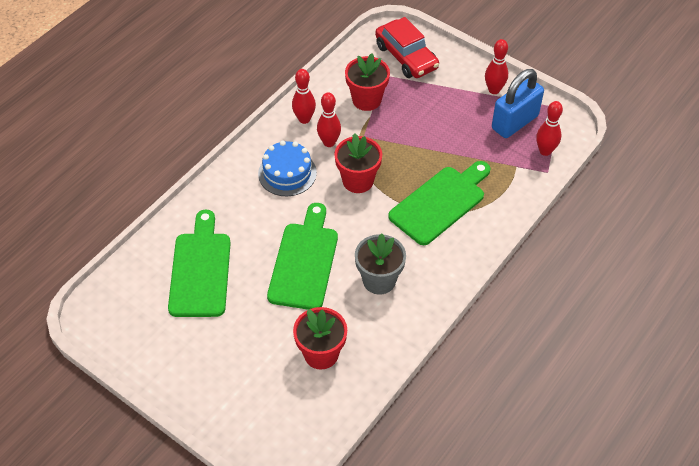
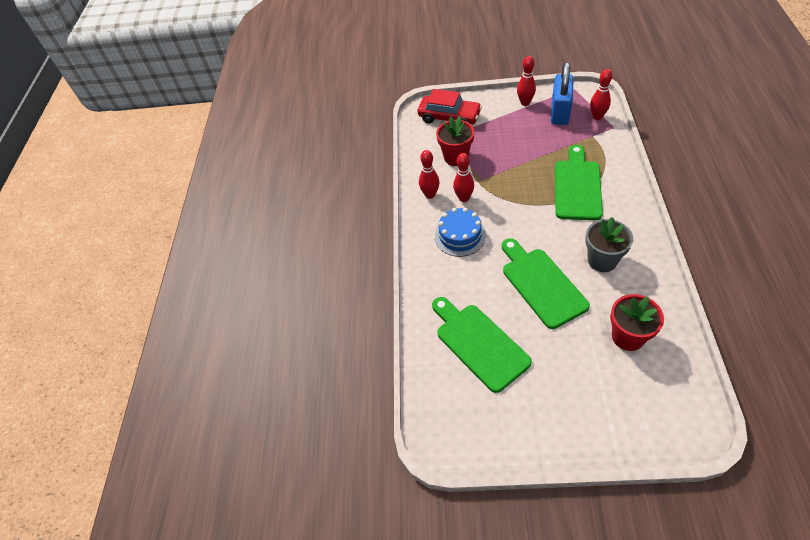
camera: 30 degrees left, 0 degrees up
(358, 181) = (511, 209): red flower pot -> none

